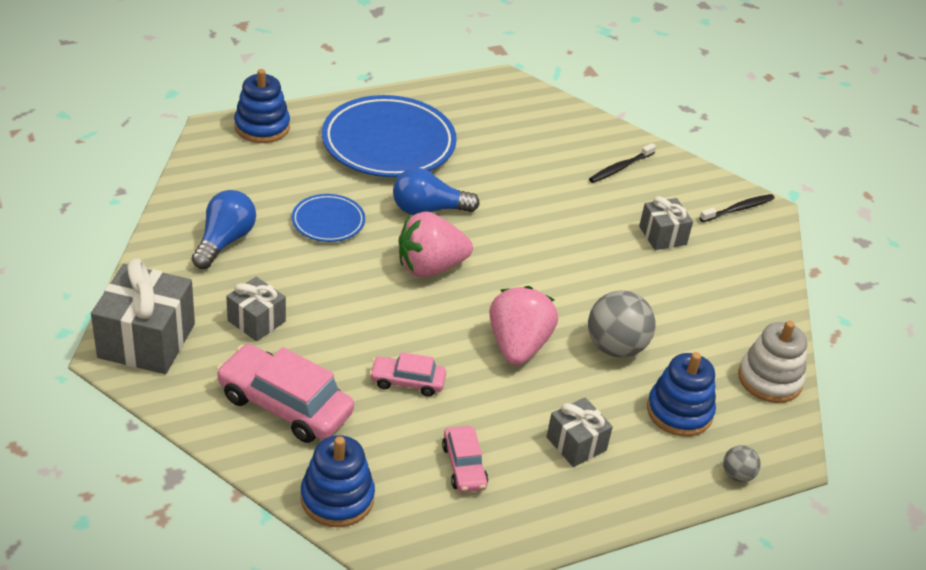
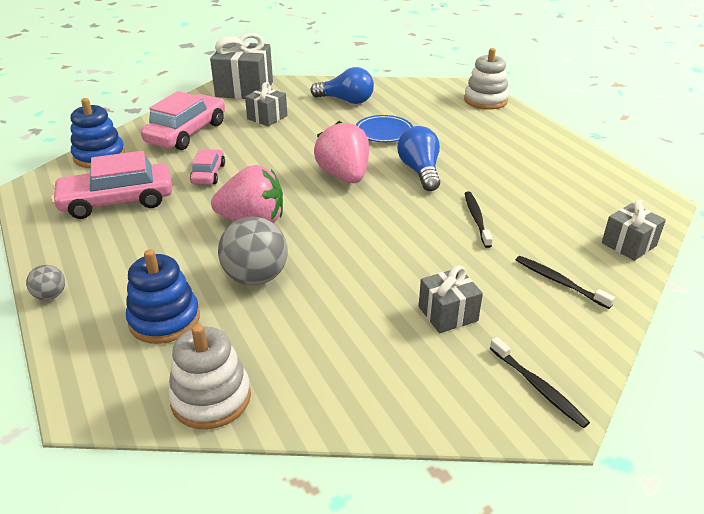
camera: 90 degrees right, 5 degrees down
(262, 127) = (485, 100): blue stacking toy -> white stacking toy
(388, 143) = (502, 149): blue plate -> none
(464, 466) = (117, 201): pink car -> pink car, size x1.81
(524, 191) = (476, 219): none -> black toothbrush
(576, 444) = (131, 254): grey gift -> grey gift (628, 244)
(737, 475) = (69, 360): grey ball -> grey ball (50, 295)

